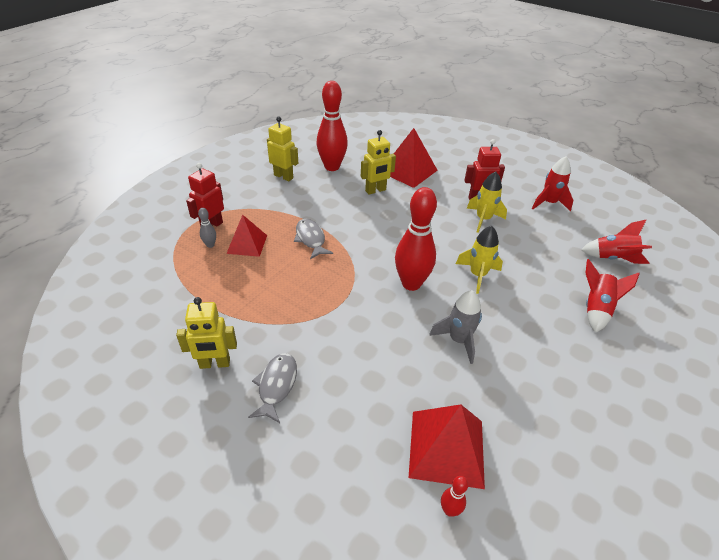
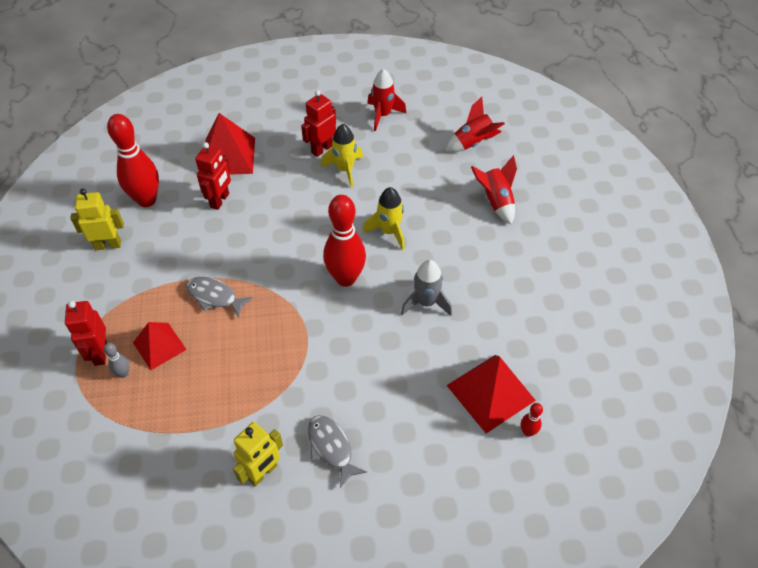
camera: 40 degrees left, 10 degrees up
(375, 190) = (220, 200): yellow robot -> red robot

